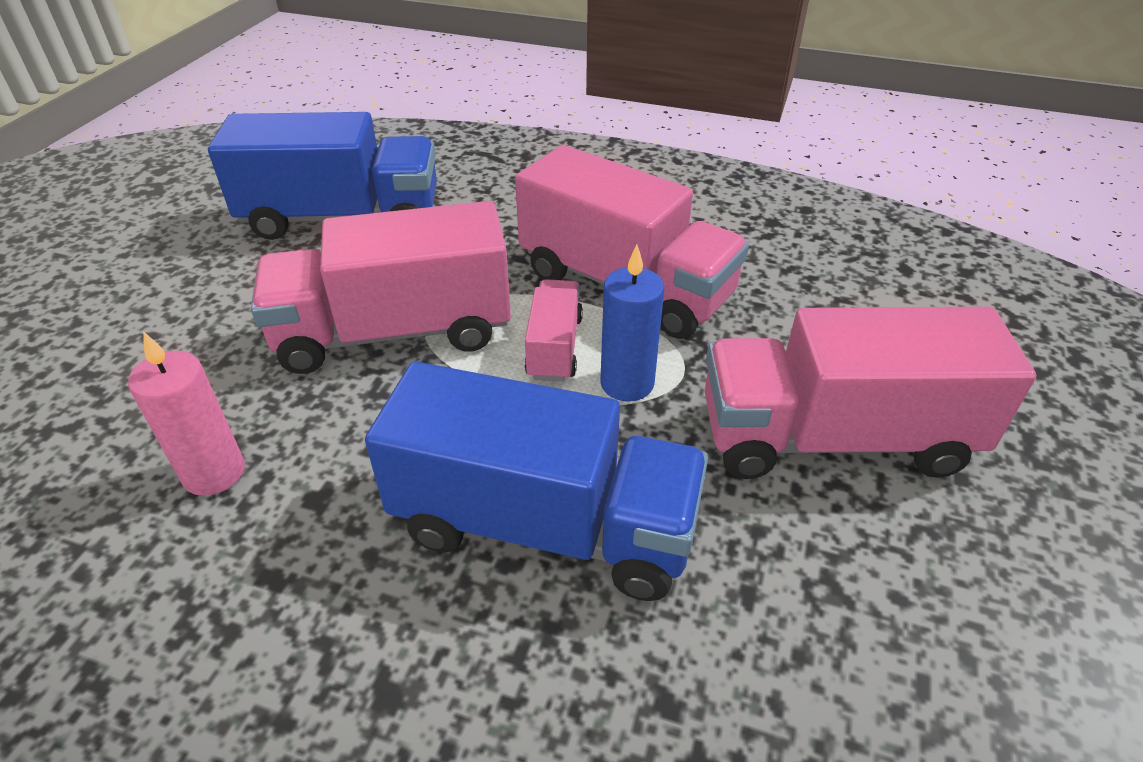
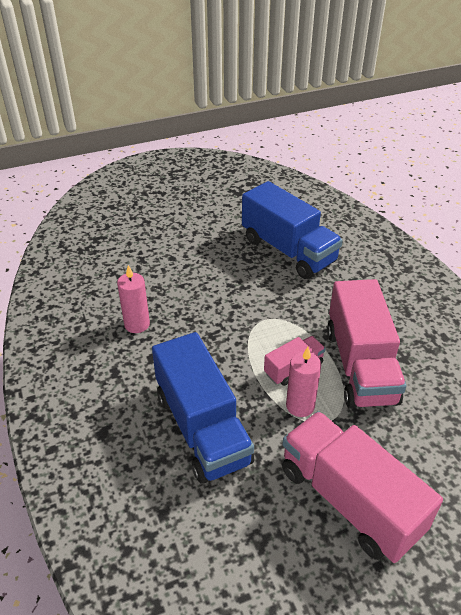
camera: 50 degrees right, 0 degrees up
(394, 332) = (245, 316): pink truck -> none
(627, 383) = (300, 406): blue candle -> pink candle

